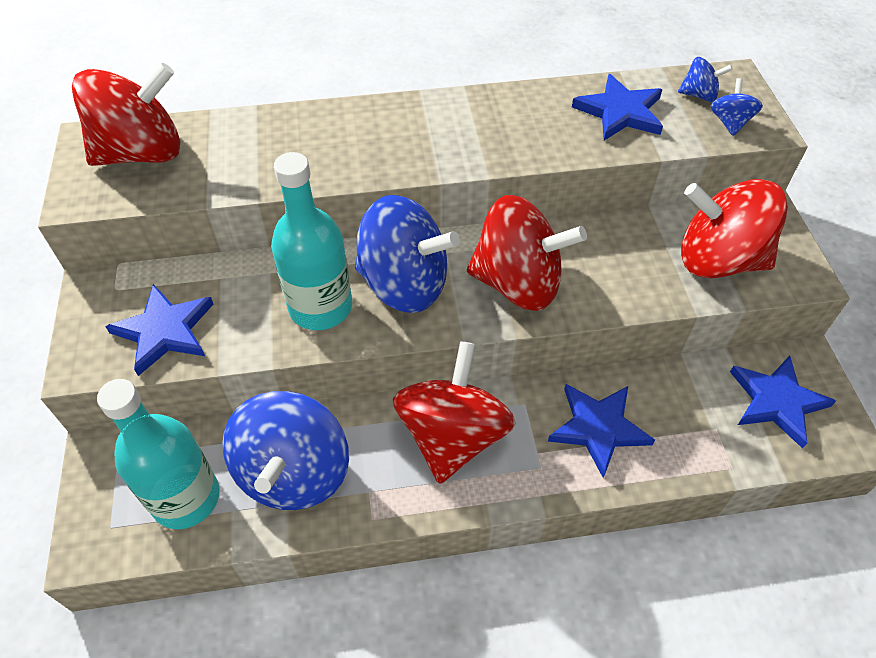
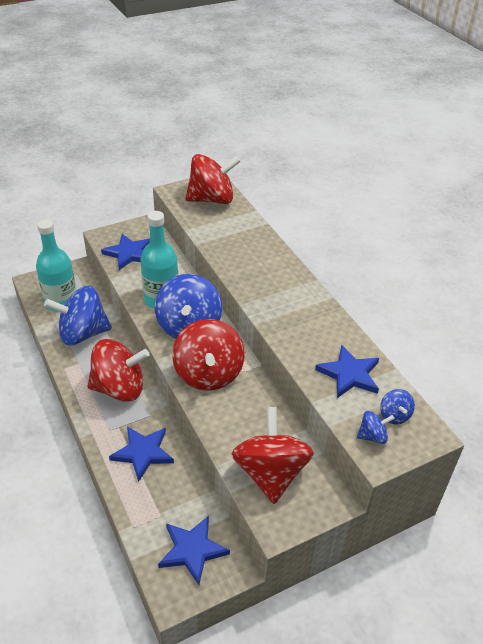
camera: 70 degrees right, 10 degrees down
(142, 153) = (212, 199): red spinning top -> red spinning top turned 60 degrees counterclockwise

